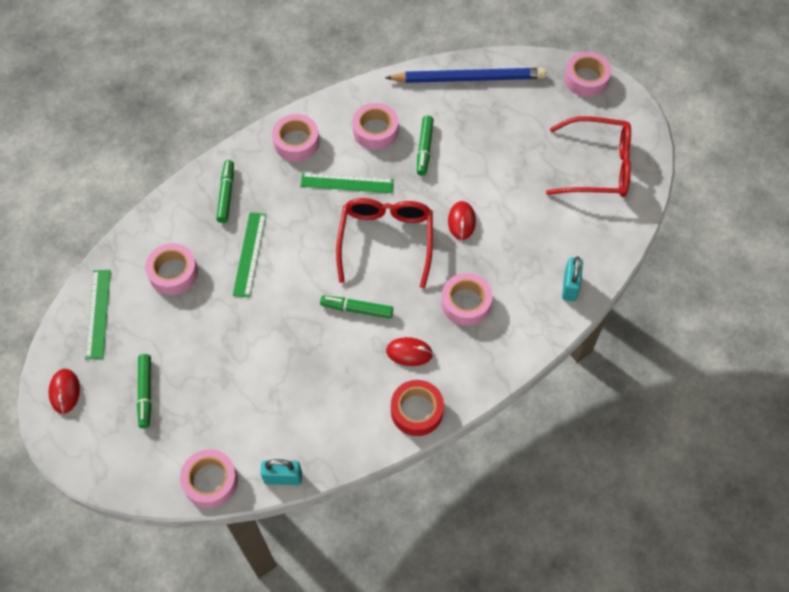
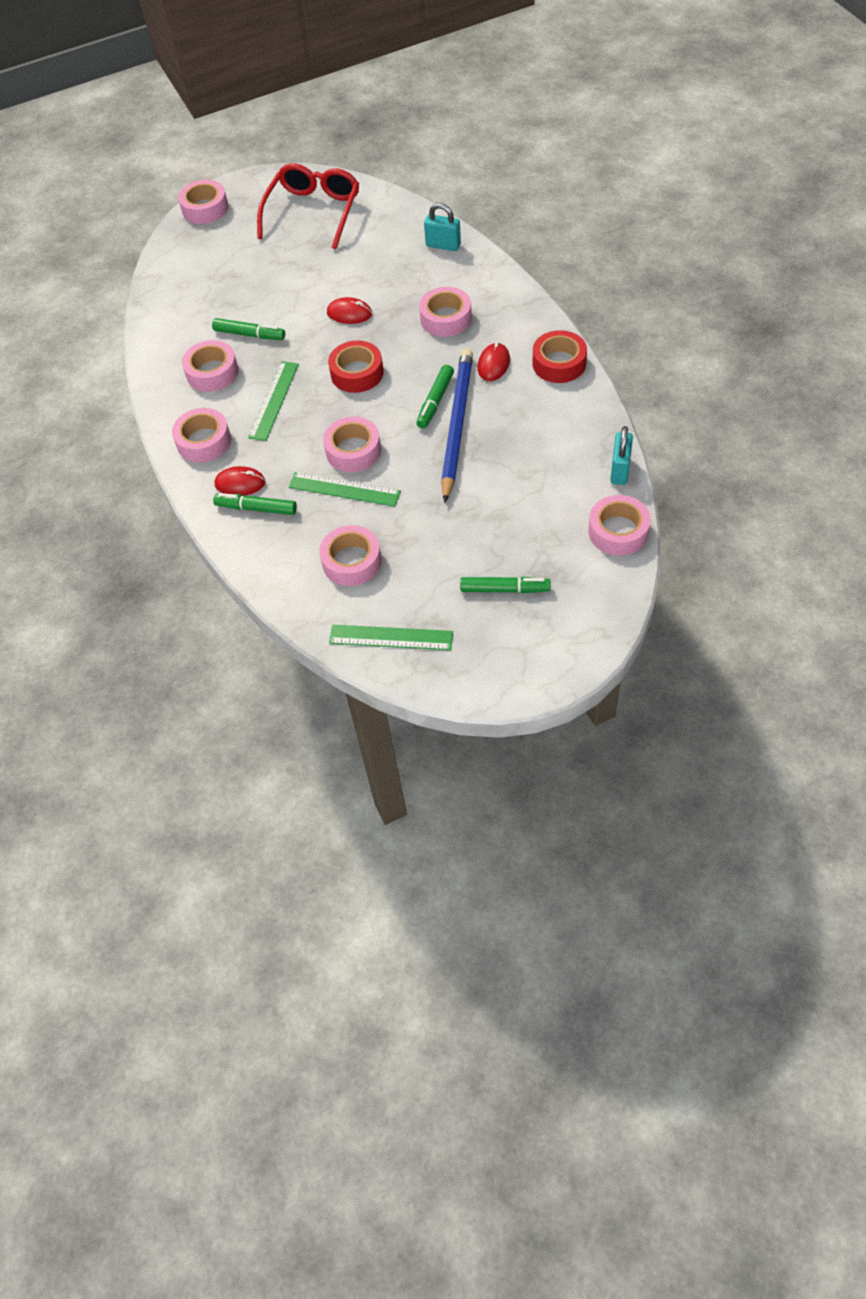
camera: 75 degrees left, 5 degrees down
(64, 391) = (490, 670): red mouse -> red mouse (240, 483)
(293, 253) = (353, 450): none -> pink tape
(386, 240) = (357, 373): red glasses -> red tape
(468, 78) = (170, 293): blue pencil -> blue pencil (456, 425)

